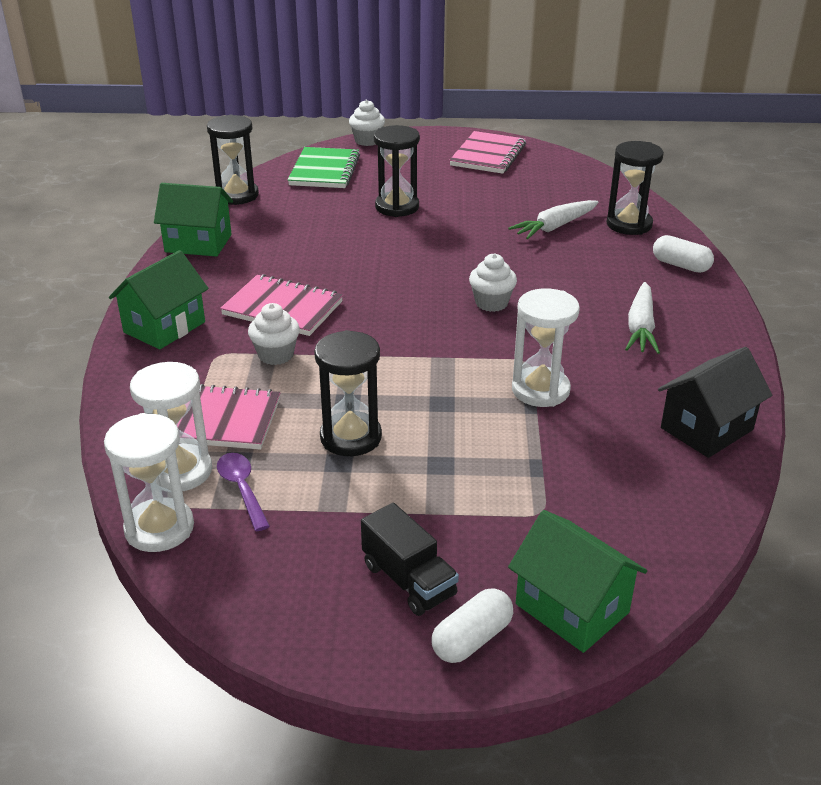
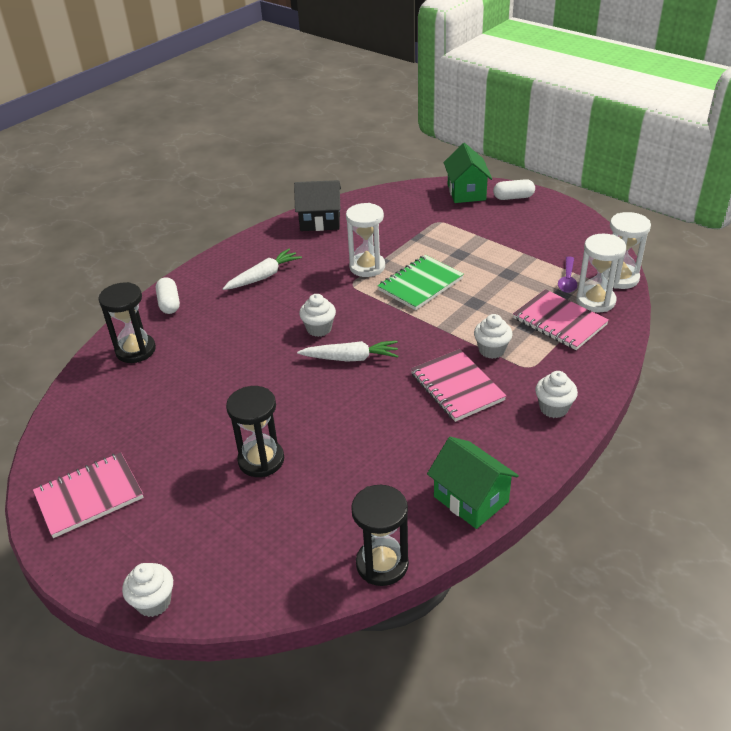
camera: 140 degrees left, 5 degrees up
(164, 327) = (553, 408): green house -> white cupcake
(324, 170) = (259, 562): green notebook -> green notebook (420, 284)
(351, 437) = (491, 283): black hourglass -> none
(408, 580) = (520, 220): black truck -> none
(554, 227) = (184, 373): white carrot -> white carrot (351, 358)

